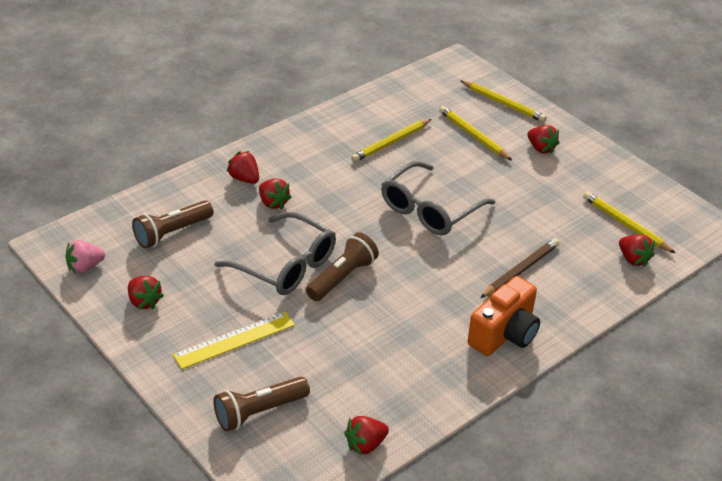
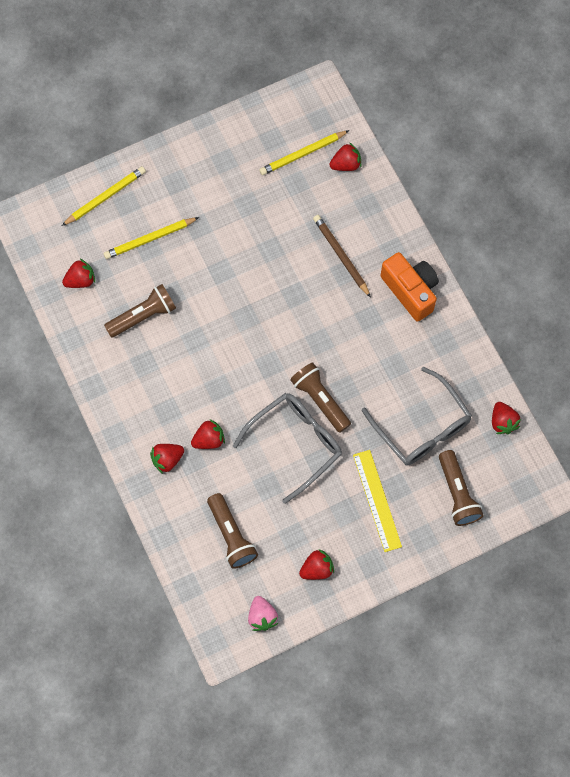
camera: 75 degrees left, 30 degrees up
(391, 143) = (143, 316): yellow pencil -> brown flashlight
(429, 210) = (248, 307): grey glasses -> grey glasses (422, 427)
(541, 148) = (183, 186): red strawberry -> red strawberry (81, 280)

